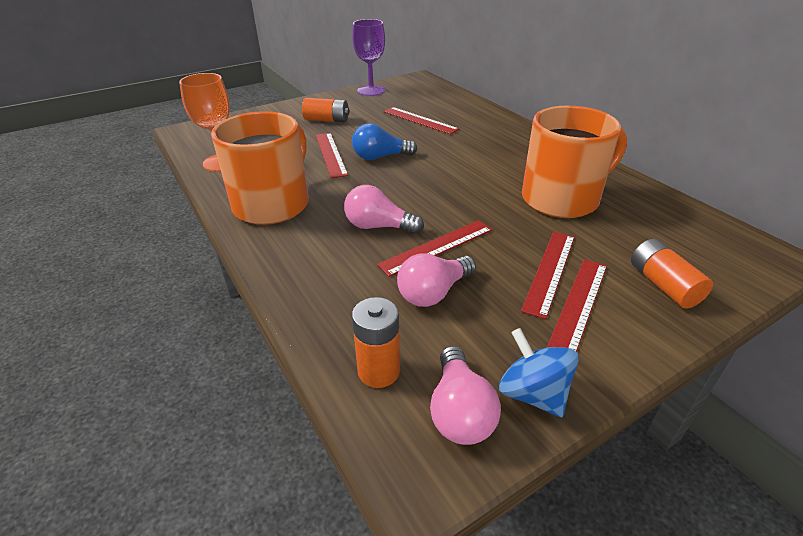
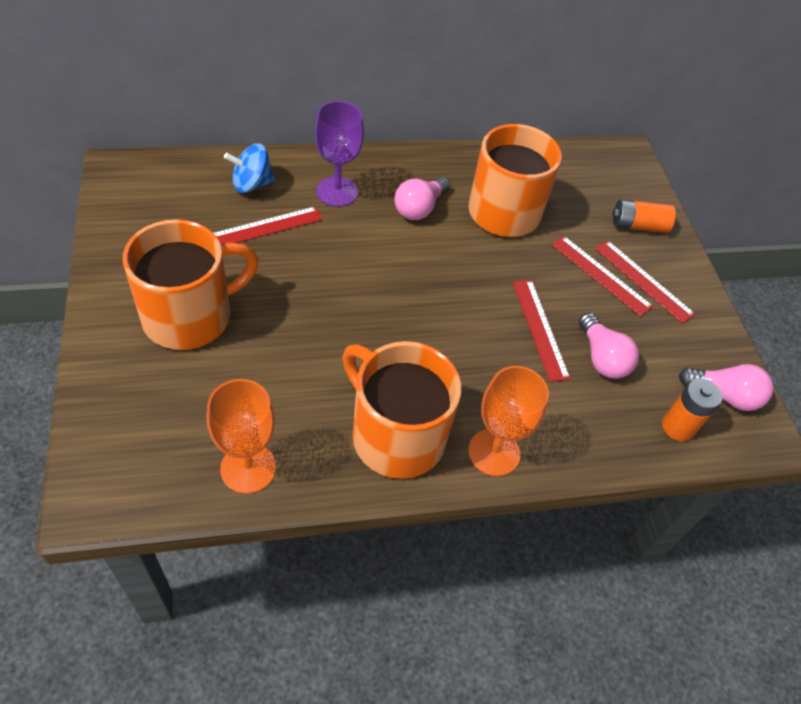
camera: 75 degrees left, 15 degrees up
(279, 250) = (494, 452): none -> orange goblet
(327, 120) = (190, 316): orange battery -> orange mug
(330, 154) = (301, 345): red ruler -> none
(371, 90) = (120, 233): purple goblet -> purple goblet (337, 191)
(378, 226) = (487, 357): pink light bulb -> pink light bulb (419, 208)
(380, 157) = (340, 302): blue light bulb -> none
(533, 393) = (717, 350): blue spinning top -> blue spinning top (251, 184)

